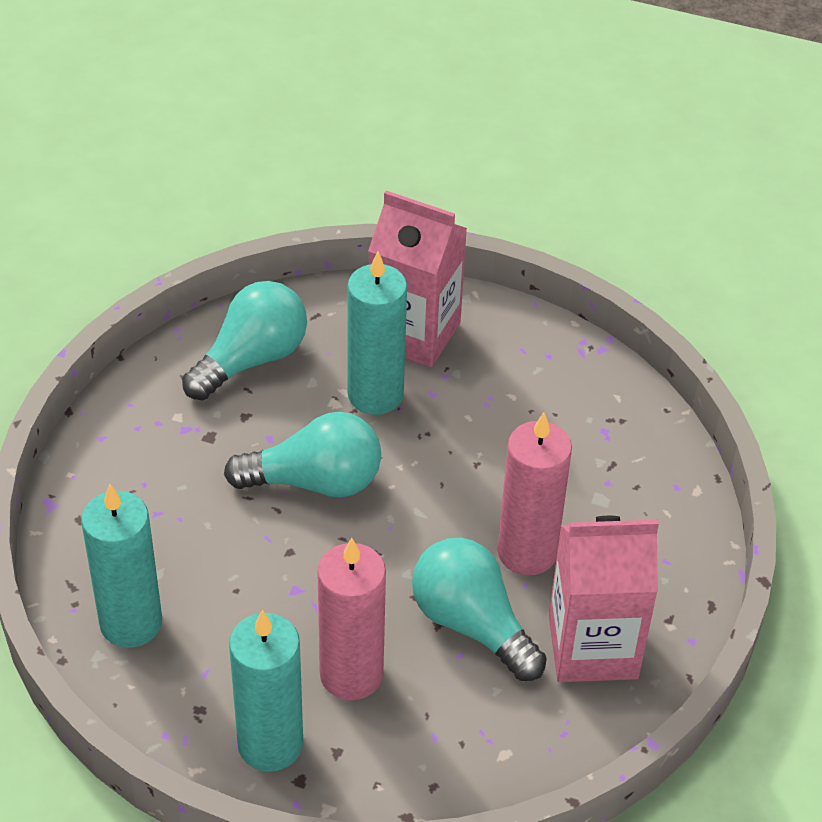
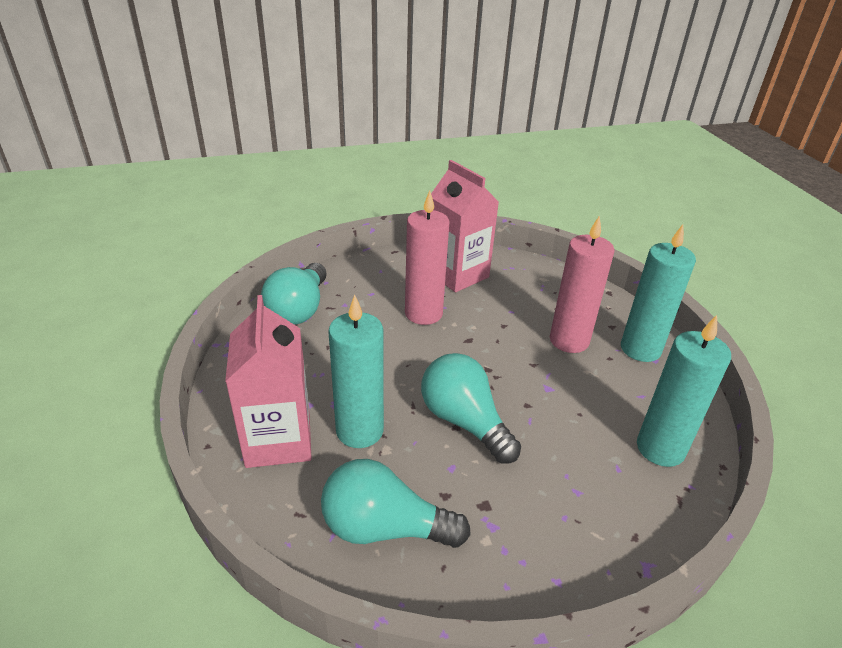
camera: 125 degrees left, 10 degrees down
(472, 624) = (489, 314): turquoise light bulb -> turquoise light bulb (299, 309)

